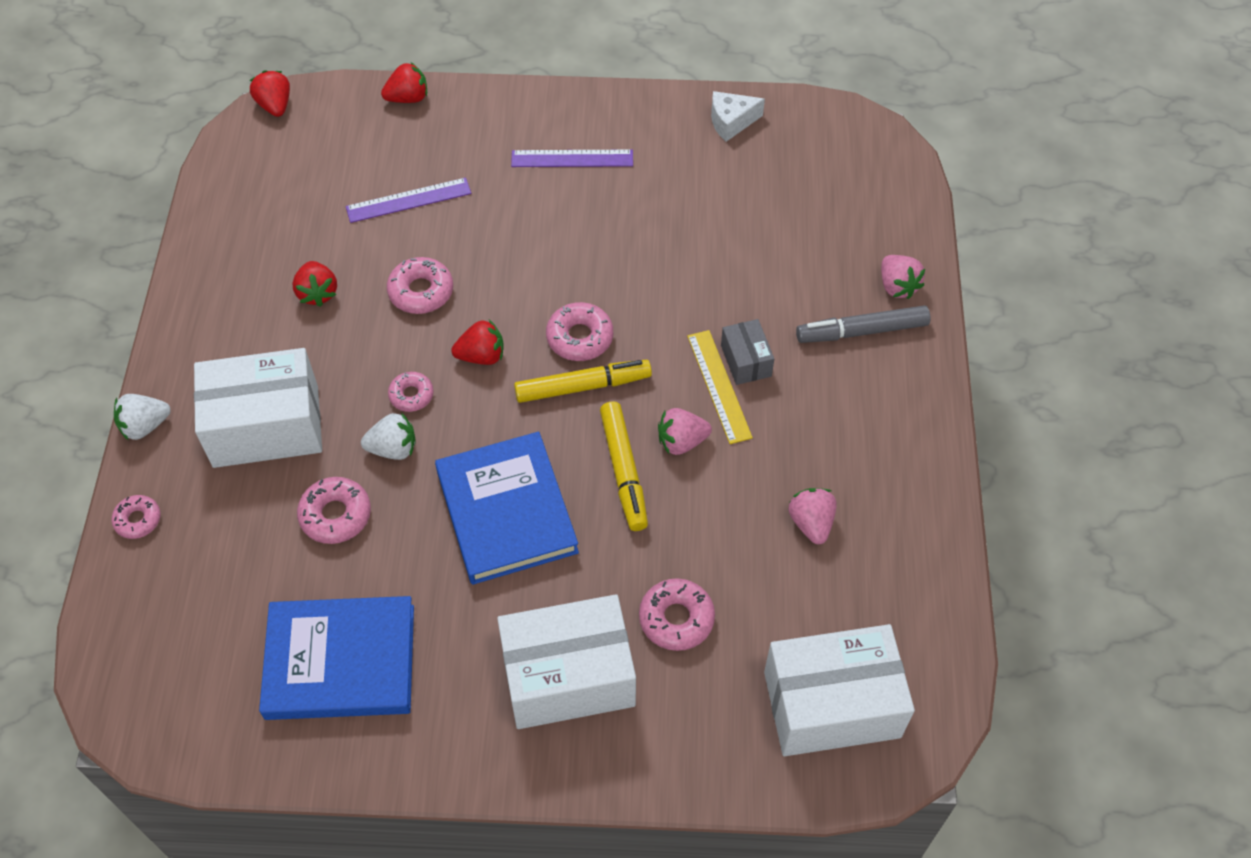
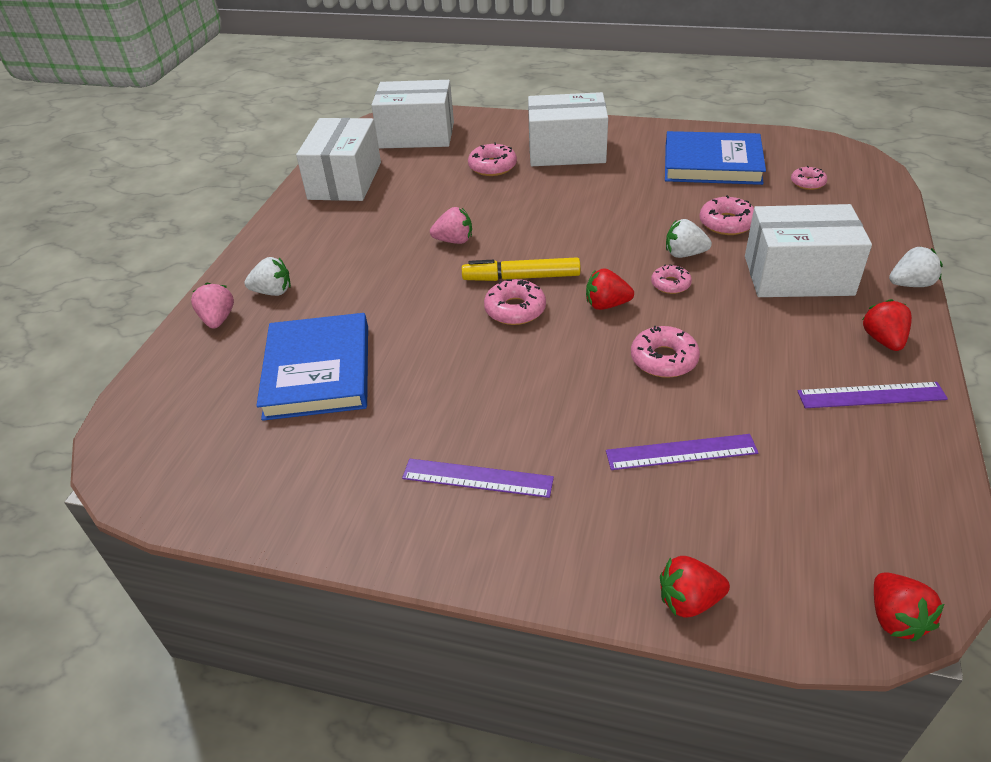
camera: 165 degrees left, 15 degrees down
(138, 520) = (886, 231): pink donut -> pink donut (807, 183)
(235, 274) = (871, 395): none -> purple ruler
(317, 293) = (773, 369): red strawberry -> red strawberry (883, 340)
(507, 511) = (596, 216): blue book -> blue book (317, 371)
(624, 471) = (503, 229): yellow marker -> none
(719, 386) = (410, 268): yellow ruler -> none
(731, 122) = (269, 499): white cheese -> none
(746, 361) = (379, 282): grey box -> none
(811, 523) = (384, 197): pink strawberry -> none
(861, 331) = (273, 292): grey marker -> white strawberry
(888, 558) = (345, 180): none -> white box

